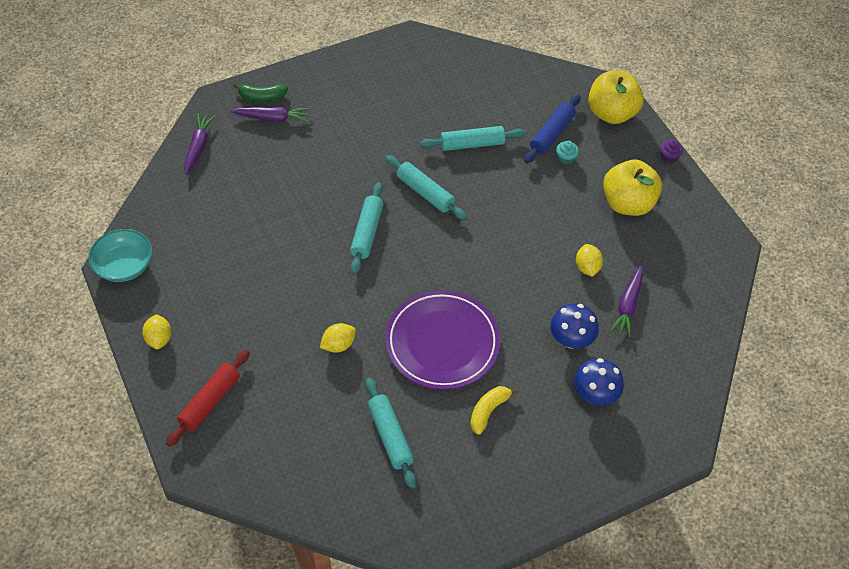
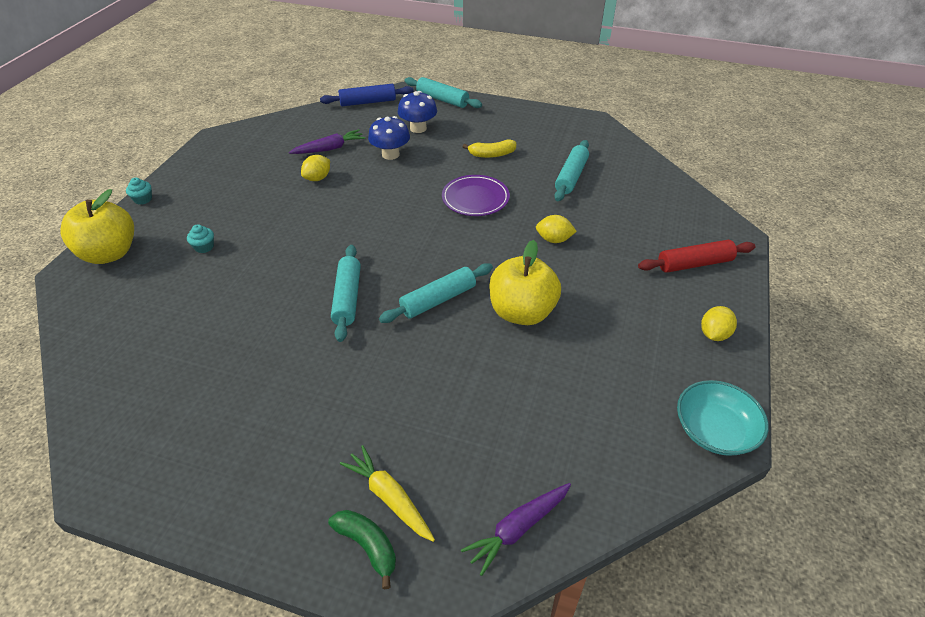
camera: 135 degrees left, 10 degrees down
(273, 118) = (389, 498): purple carrot -> yellow carrot
(442, 342) = (475, 198): purple plate -> purple plate, size x0.64
(472, 144) = (248, 309): turquoise rolling pin -> turquoise rolling pin (442, 99)
(551, 134) = (178, 271): blue rolling pin -> blue rolling pin (368, 102)
(627, 203) = (225, 193): yellow apple -> yellow apple (522, 312)
(669, 157) = (143, 199): purple cupcake -> turquoise cupcake

